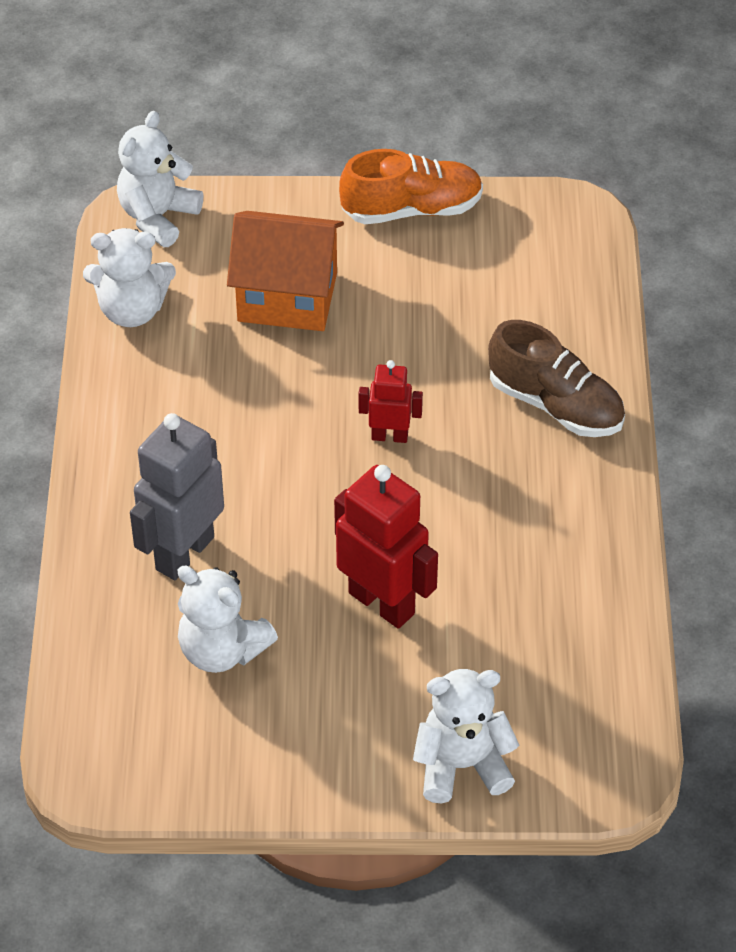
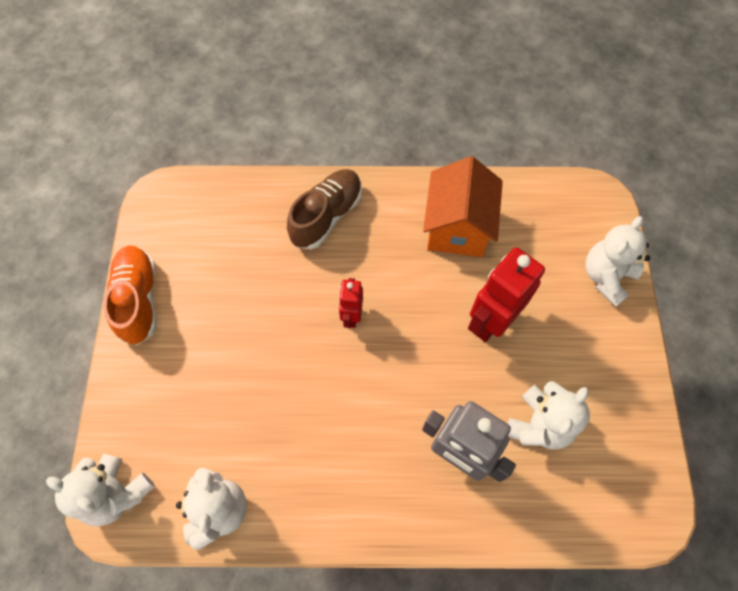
camera: 90 degrees left, 15 degrees up
(287, 297) = (216, 387): orange house -> orange house (457, 227)
(462, 765) = (606, 277): white teddy bear -> white teddy bear turned 45 degrees clockwise

